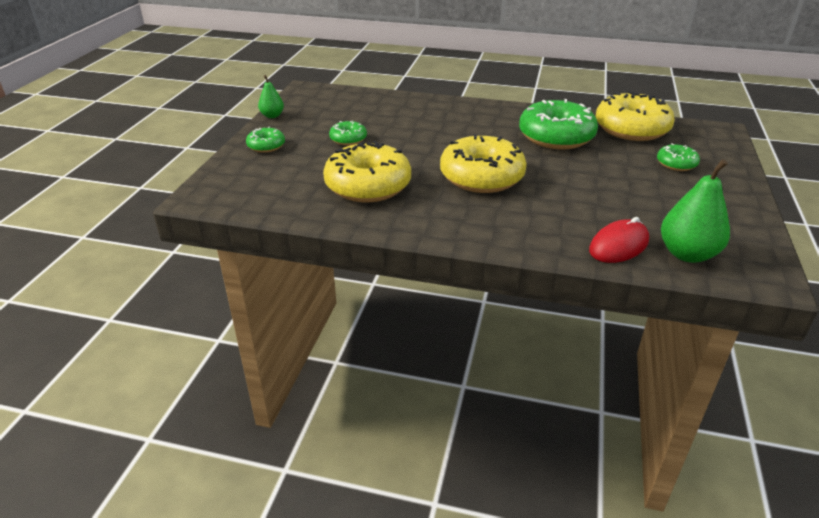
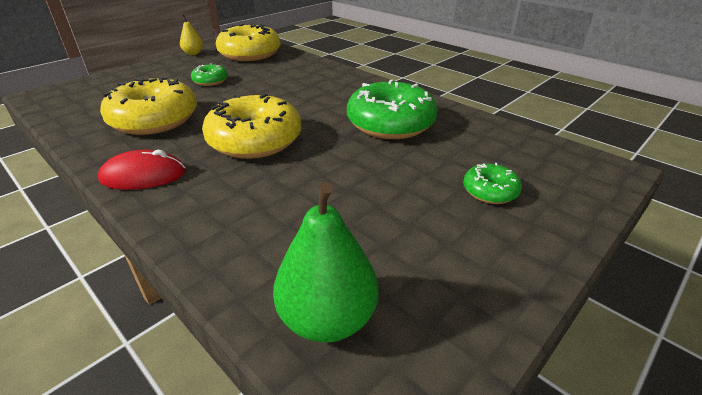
camera: 30 degrees right, 0 degrees up
(266, 146) = (148, 72): green donut -> none
(272, 116) = (193, 53): green pear -> yellow pear
(618, 245) = (262, 266): red mouse -> red mouse (143, 176)
(631, 129) = (489, 137): yellow donut -> yellow donut (250, 54)

